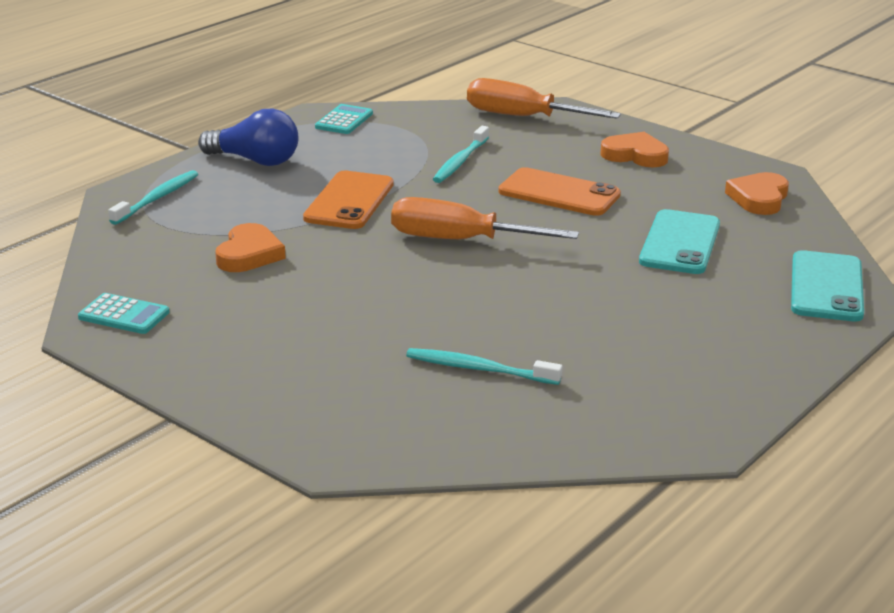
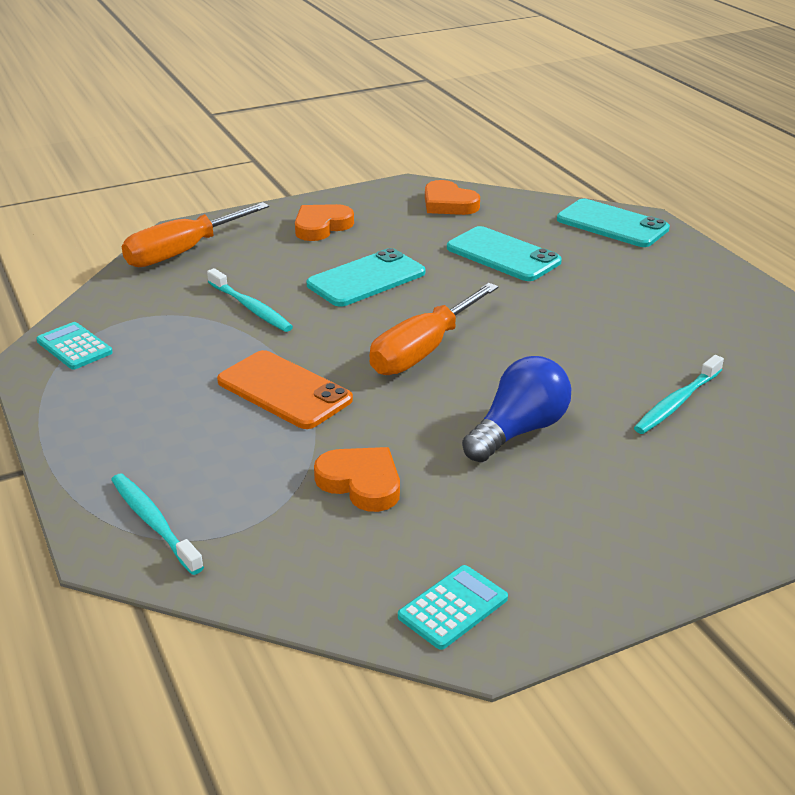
camera: 65 degrees left, 5 degrees up
(255, 160) = (119, 428): blue light bulb -> blue light bulb (518, 431)
(559, 193) = (366, 279): orange phone -> turquoise phone

